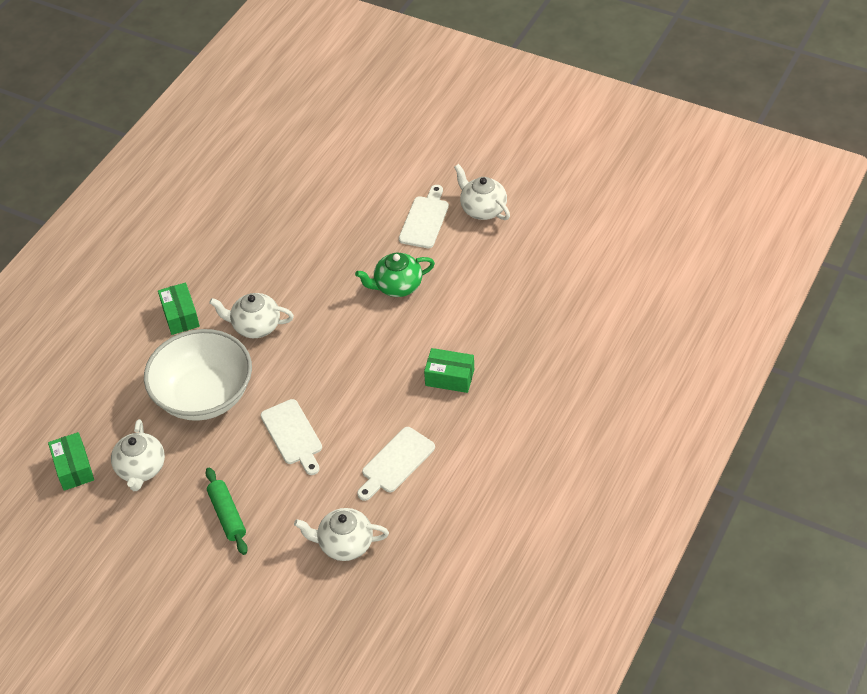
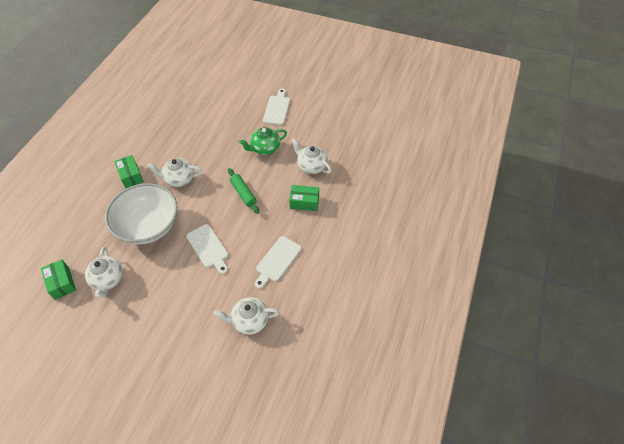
camera: 10 degrees left, 5 degrees up
(227, 515) = (168, 307): green rolling pin -> green rolling pin (243, 193)
(482, 209) = (310, 100): white teapot -> white teapot (311, 166)

